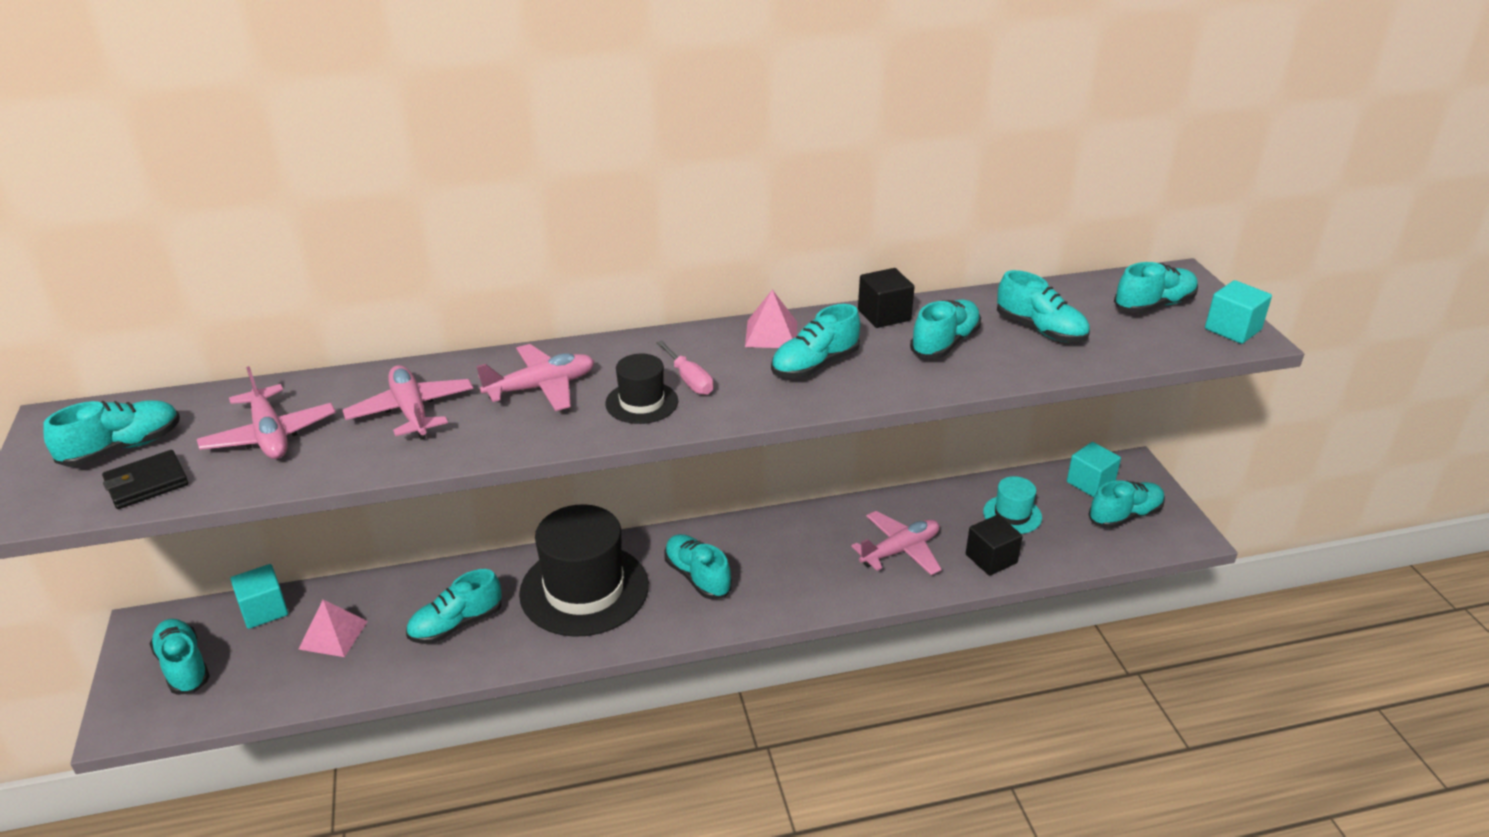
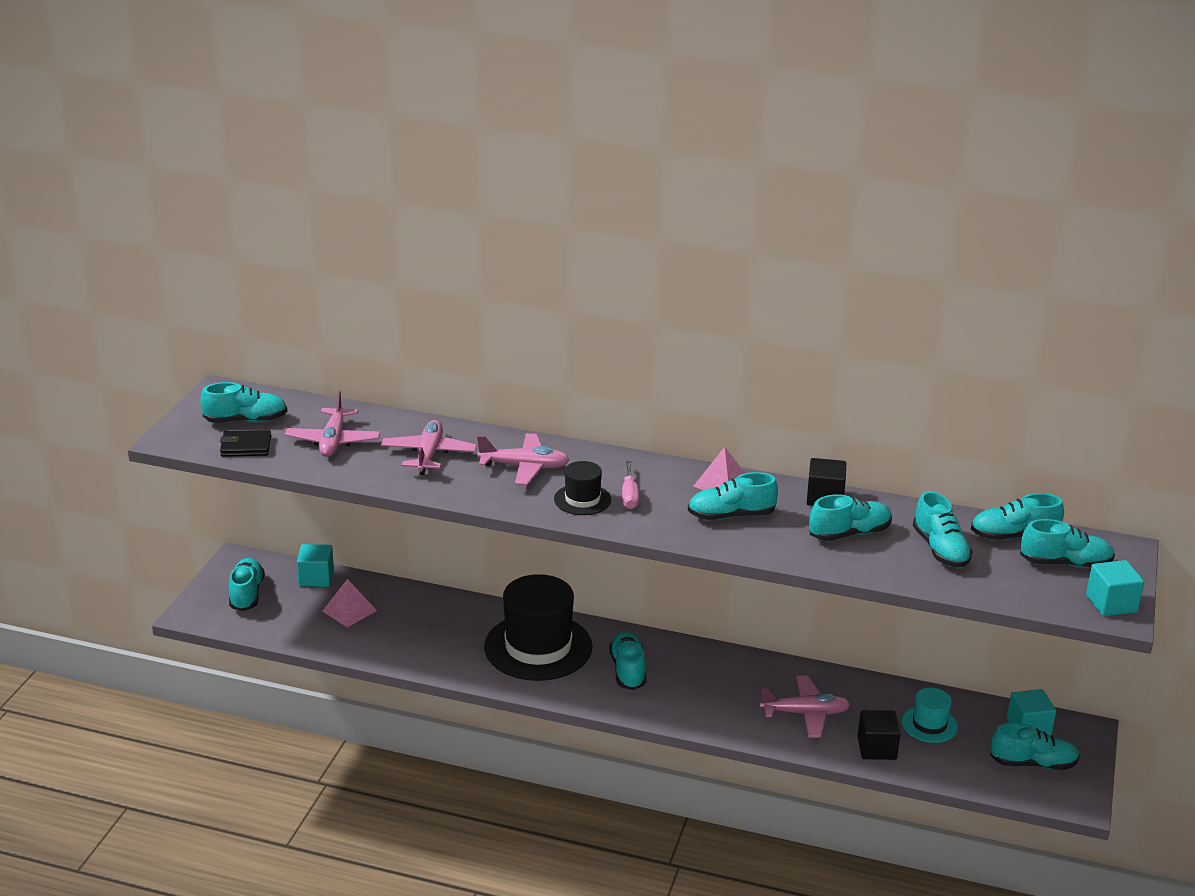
camera: 30 degrees right, 5 degrees down
(456, 624) = (433, 635): turquoise shoe -> turquoise shoe (1013, 536)

